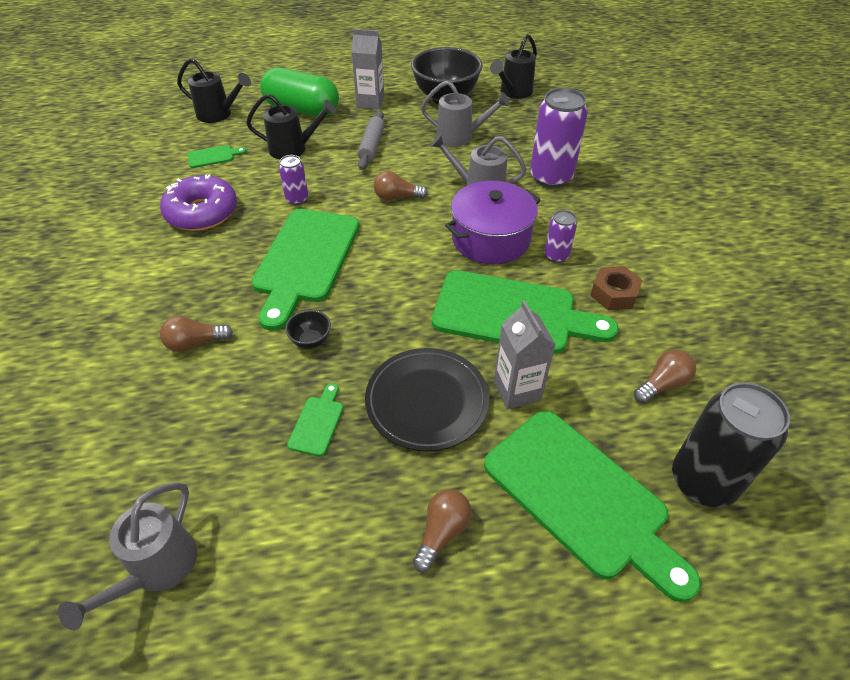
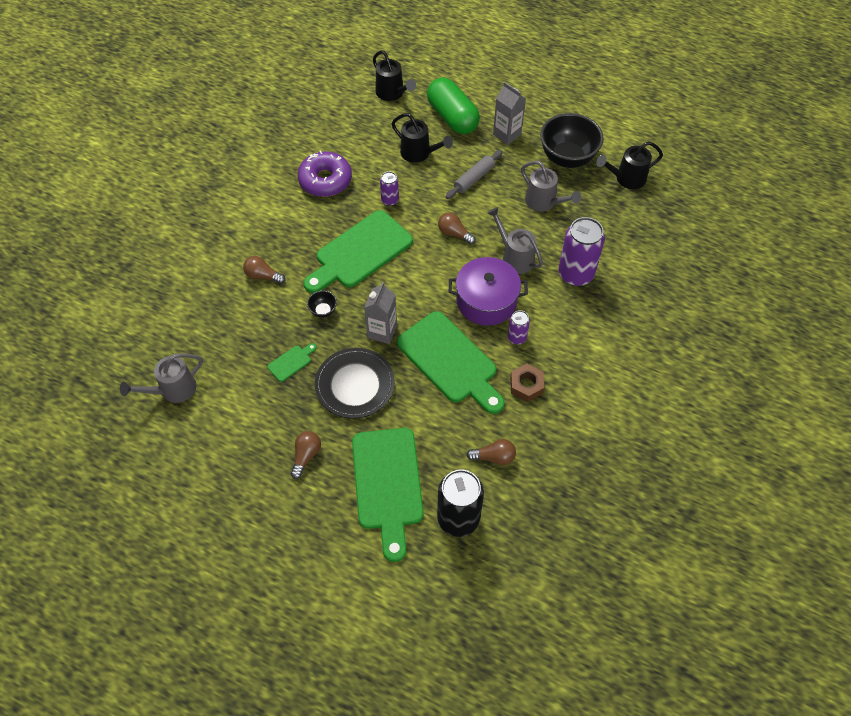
camera: 35 degrees right, 10 degrees up
(213, 156) = (363, 133): green cutting board -> none
(442, 532) = (306, 456): brown light bulb -> brown light bulb turned 45 degrees counterclockwise
(517, 390) = (408, 409): grey carton -> grey carton (382, 331)

